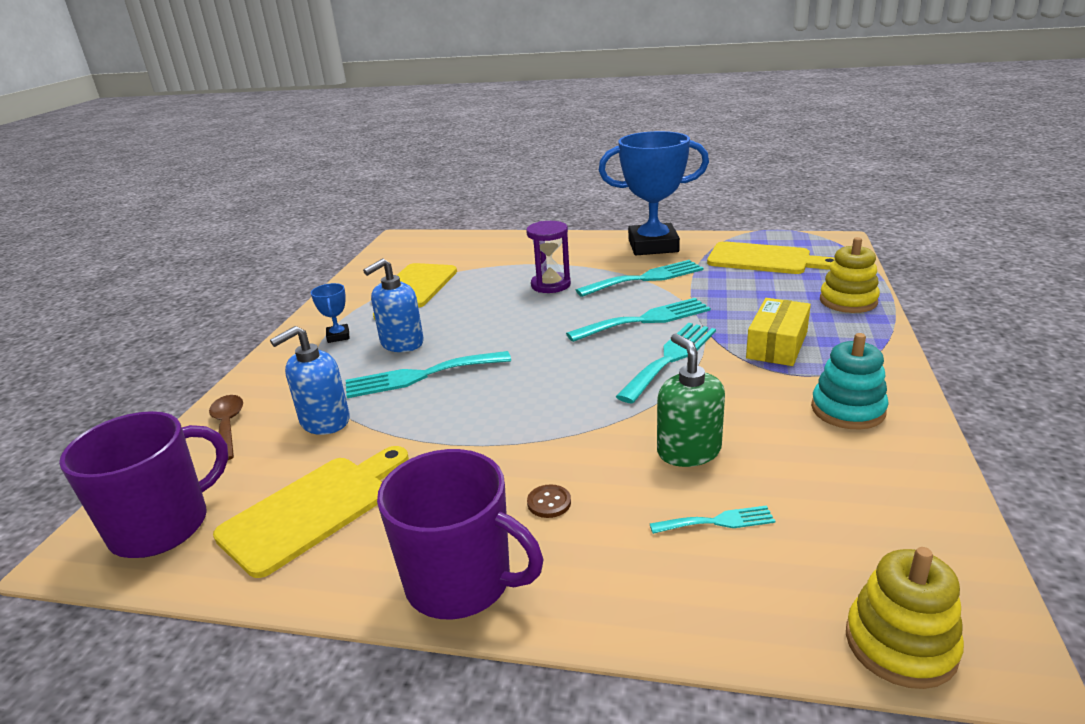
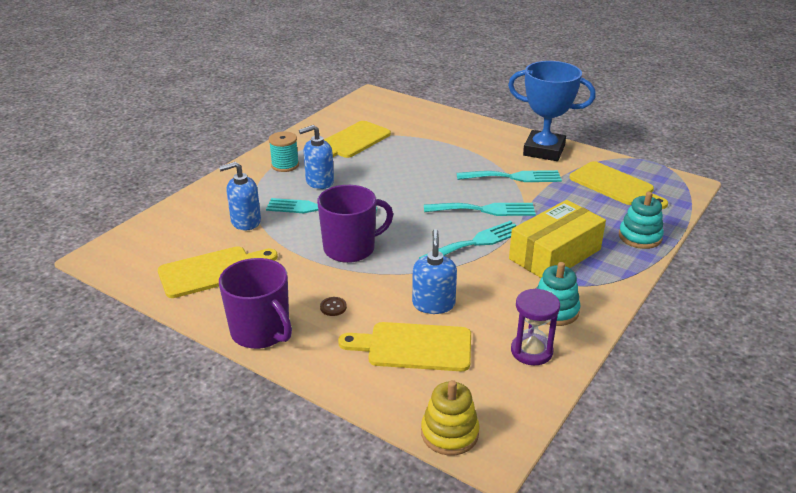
camera: 20 degrees right, 5 degrees up
(163, 526) = (137, 256): purple mug -> purple mug (351, 248)
(228, 426) = (193, 208): brown spoon -> none
(338, 336) = (285, 165): blue trophy -> turquoise spool
(550, 285) = (444, 164): purple hourglass -> purple hourglass (531, 351)
(688, 451) = (433, 304): green soap dispenser -> blue soap dispenser
(717, 521) = (414, 347): turquoise fork -> yellow cutting board
(777, 345) = (555, 254): yellow box -> yellow box, size x1.53
(848, 301) = (640, 237): yellow stacking toy -> turquoise stacking toy

